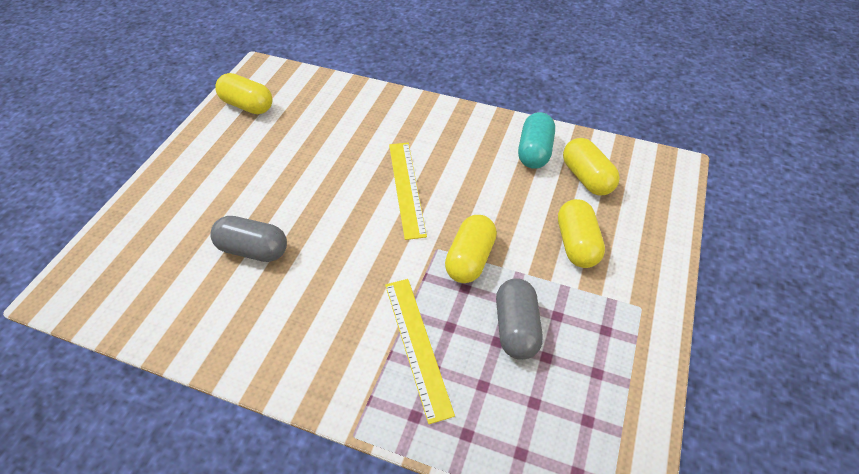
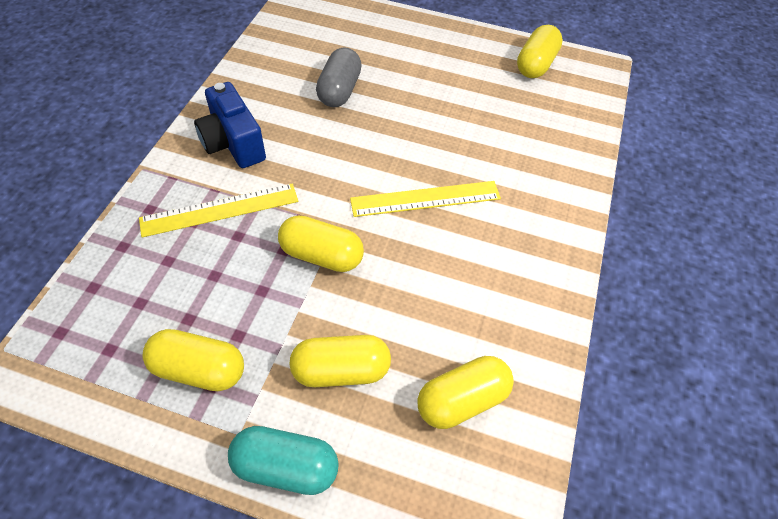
camera: 85 degrees right, 5 degrees up
(322, 343) = (233, 143): none -> blue camera
(516, 328) = (227, 293): grey capsule -> none
(534, 152) = (506, 337): turquoise capsule -> turquoise capsule (286, 466)
(594, 341) = (199, 369): none -> yellow capsule

